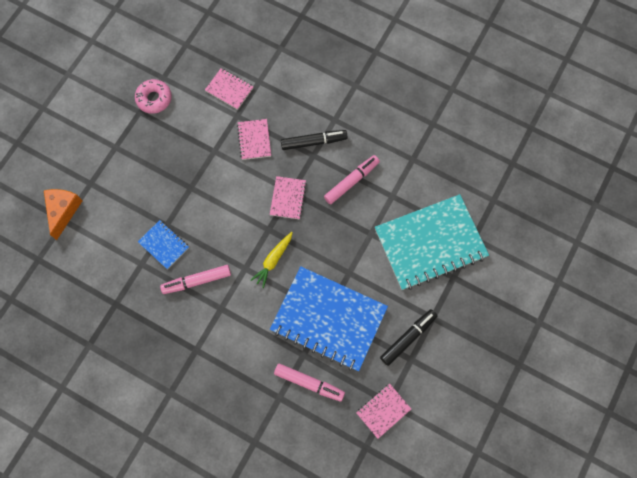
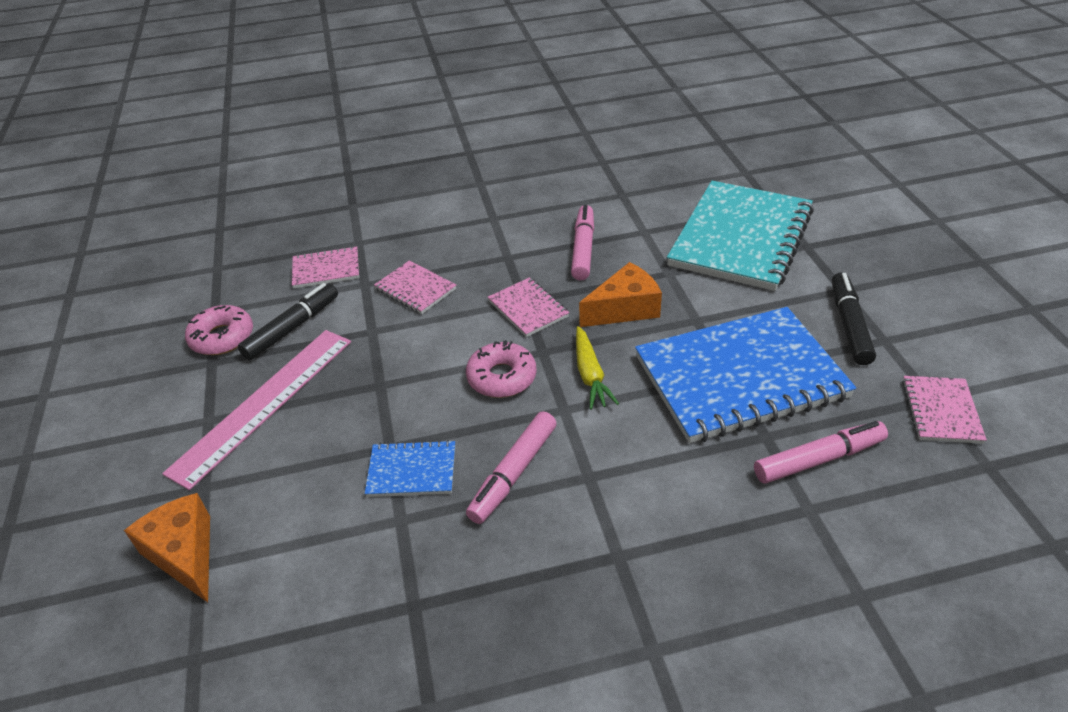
camera: 40 degrees left, 30 degrees down
(141, 156) = (263, 403): none -> pink ruler
(239, 228) = (502, 377): none -> pink donut
(313, 142) = (493, 247): black marker -> black marker (292, 328)
(327, 237) = (624, 309): none -> orange cheese

